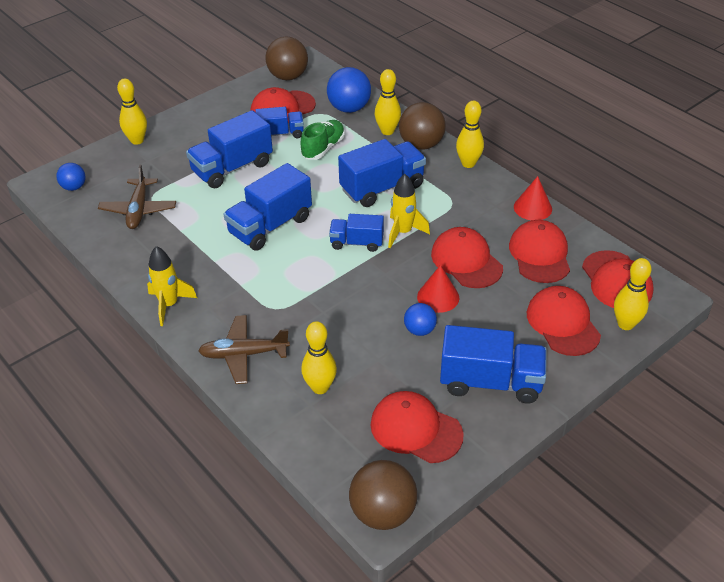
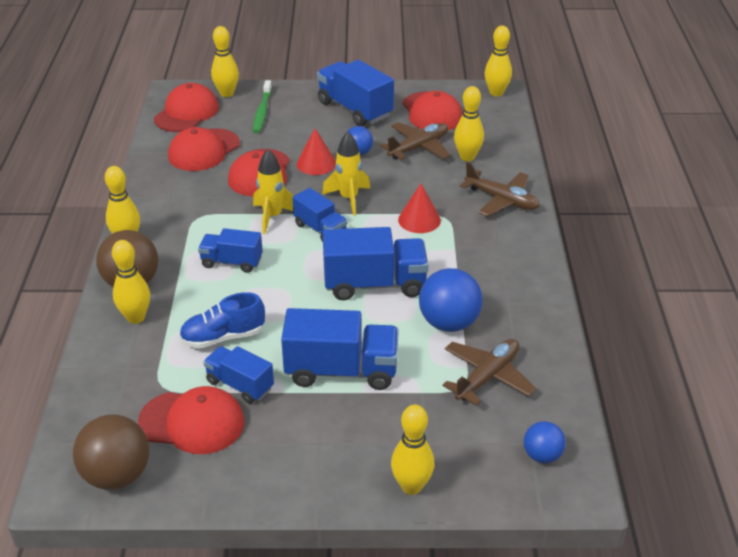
camera: 140 degrees left, 5 degrees down
(169, 305) = (531, 264): yellow rocket -> yellow rocket (348, 198)
(323, 148) = (223, 337): green shoe -> blue shoe
(349, 108) = (126, 372): blue ball -> blue ball (449, 323)
(376, 370) = (418, 148): none -> brown plane
(382, 188) = (232, 262): blue truck -> blue truck, size x0.60
(383, 513) = (496, 93): brown ball -> yellow bowling pin
(532, 208) = (148, 180): red cone -> red cone (419, 220)
(563, 323) = (262, 111): red cap -> green toothbrush

